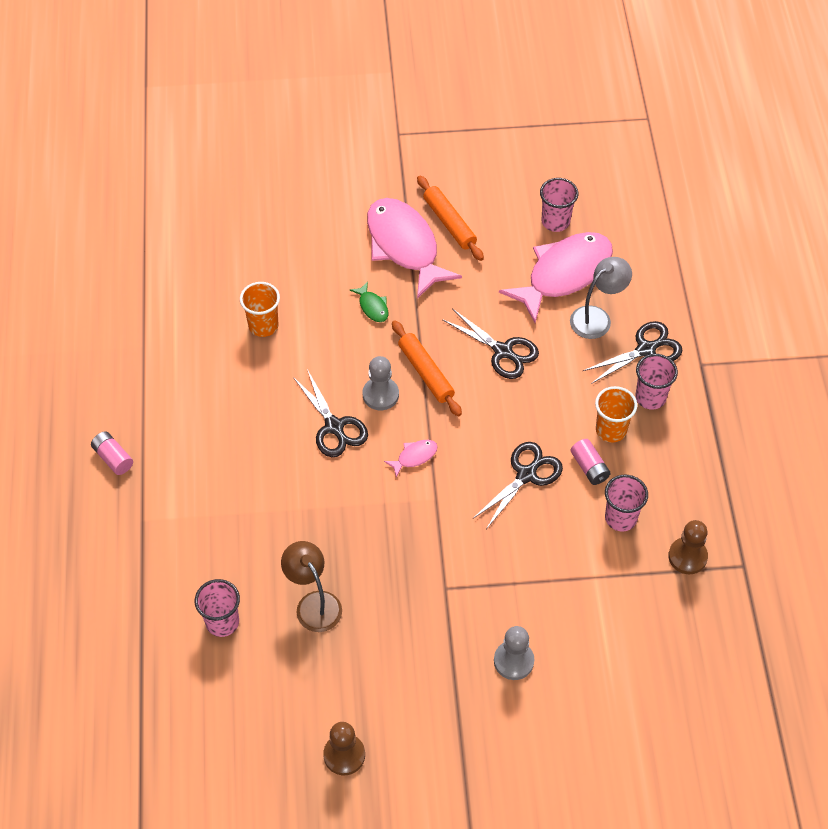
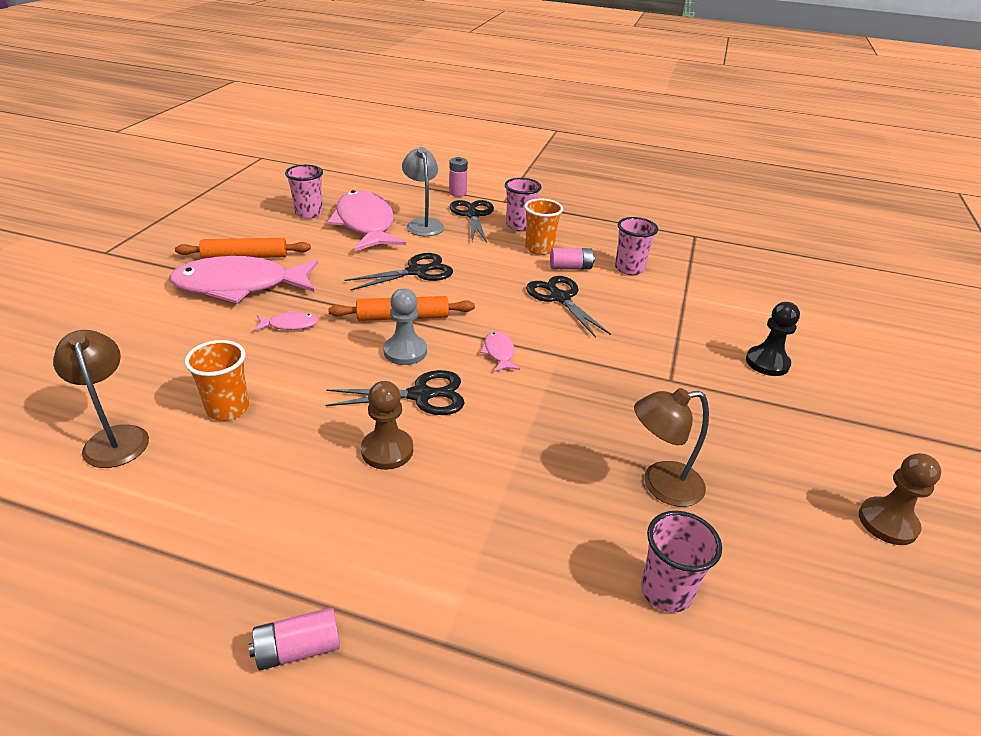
camera: 70 degrees left, 20 degrees down
(210, 287) = (115, 437): none -> brown lamp
(372, 307) = (290, 325): green fish -> pink fish
(513, 661) = (767, 363): grey pawn -> black pawn
(687, 557) = (678, 253): brown pawn -> brown pawn (387, 450)
(690, 316) = (457, 193): none -> pink battery

